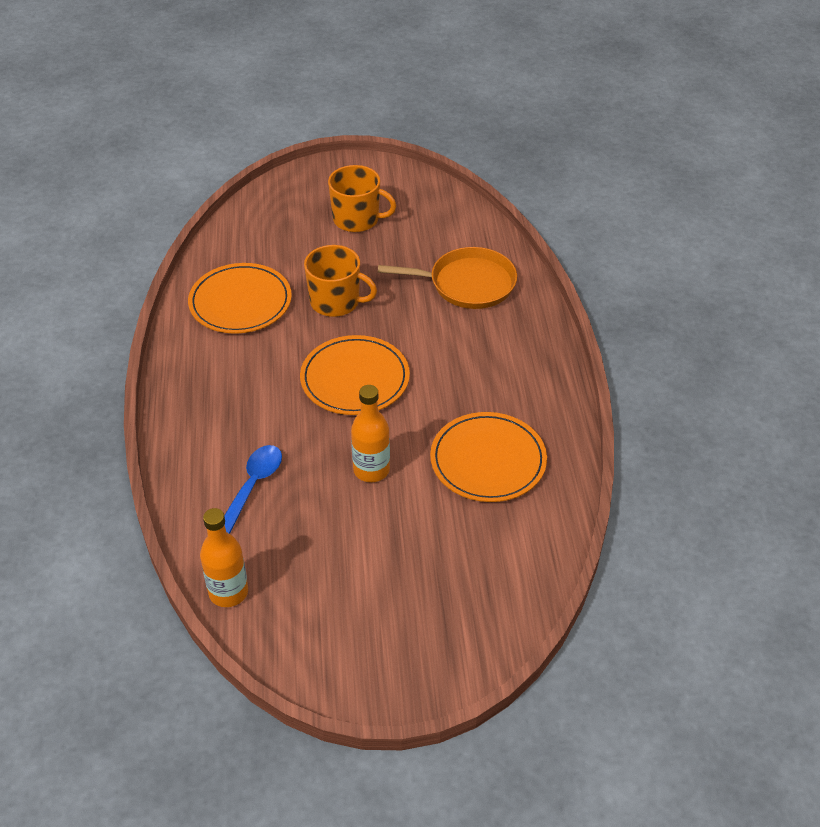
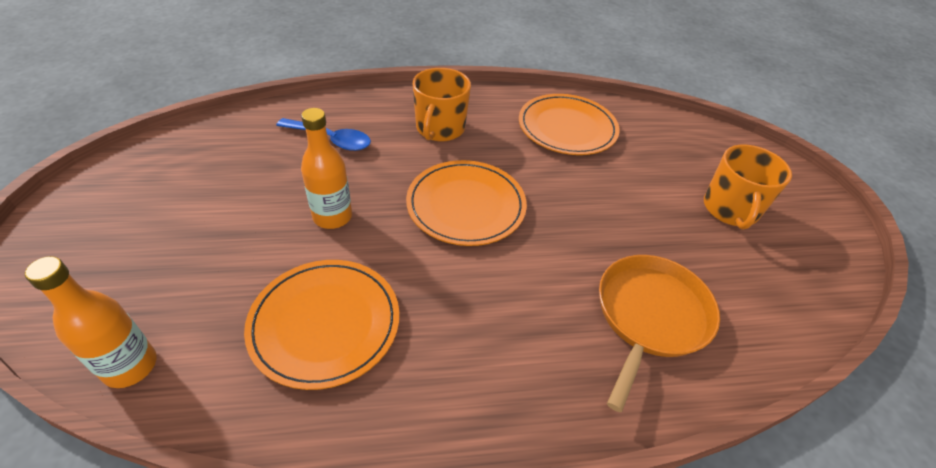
camera: 85 degrees right, 0 degrees up
(228, 592) = (216, 128): orange bottle -> orange bottle (130, 366)
(336, 302) = (583, 192): orange mug -> orange mug (440, 129)
(467, 284) = (650, 316): orange pan -> orange pan turned 150 degrees counterclockwise

